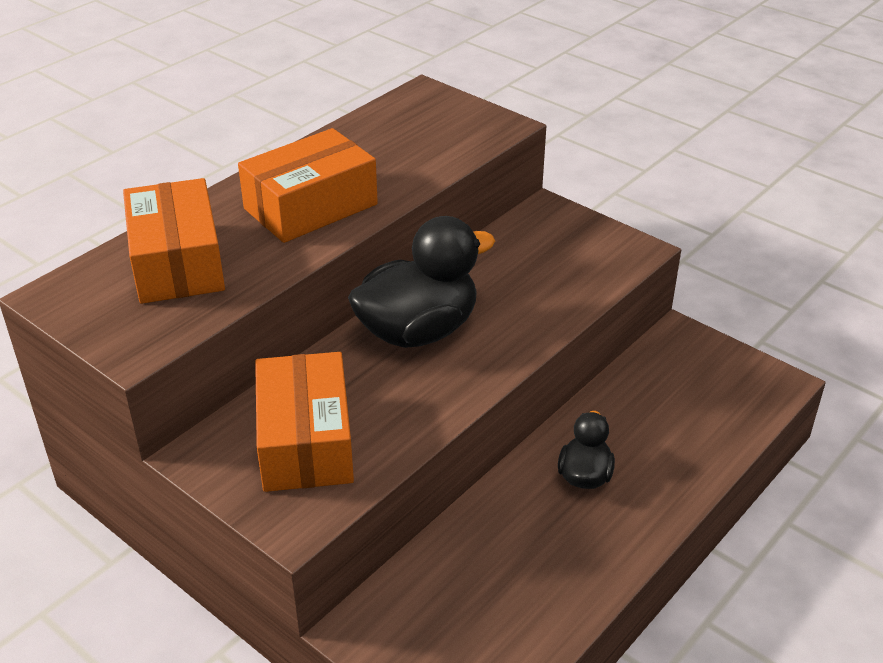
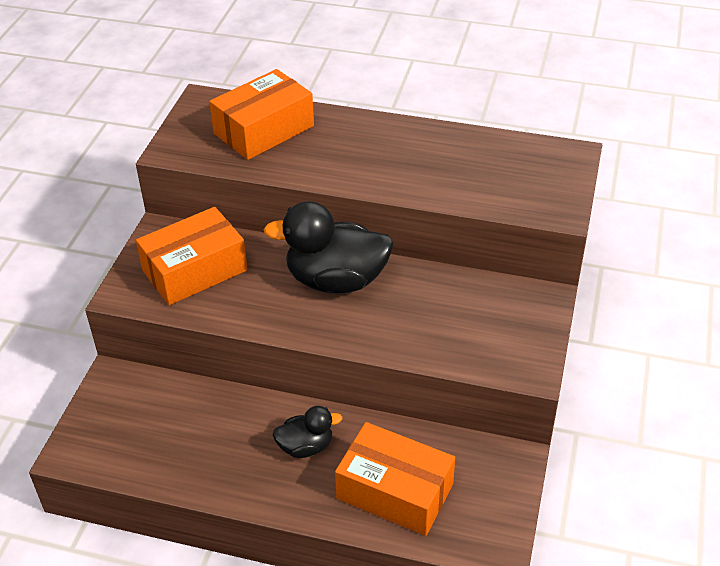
camera: 65 degrees right, 5 degrees up
(311, 206) = (366, 158): orange box -> orange box (395, 491)
(418, 331) = (336, 280): black duck -> black duck turned 150 degrees clockwise

